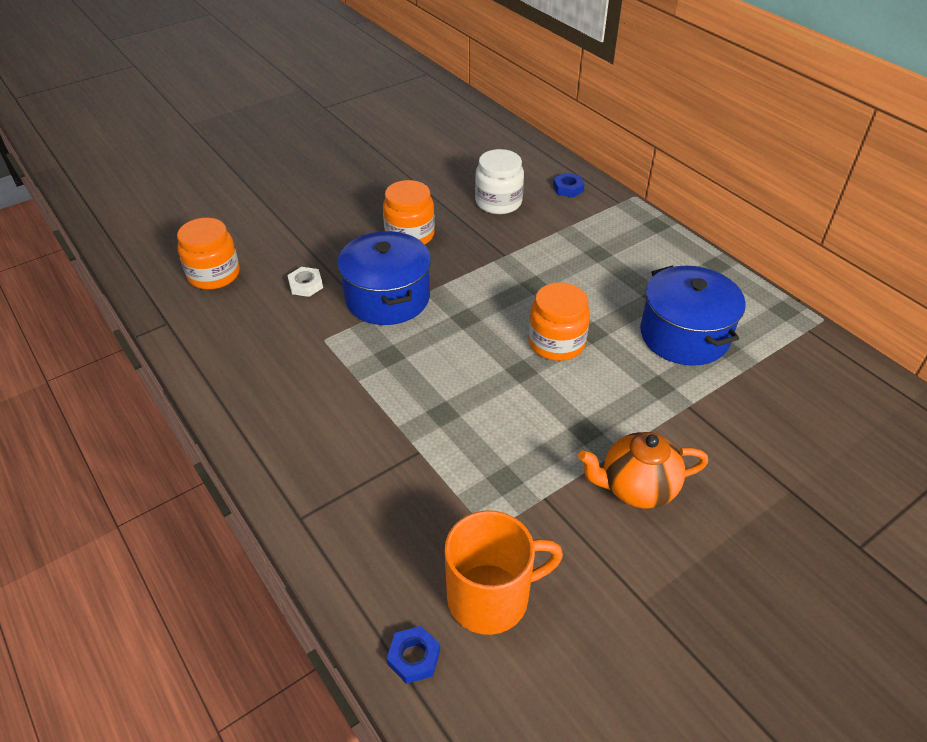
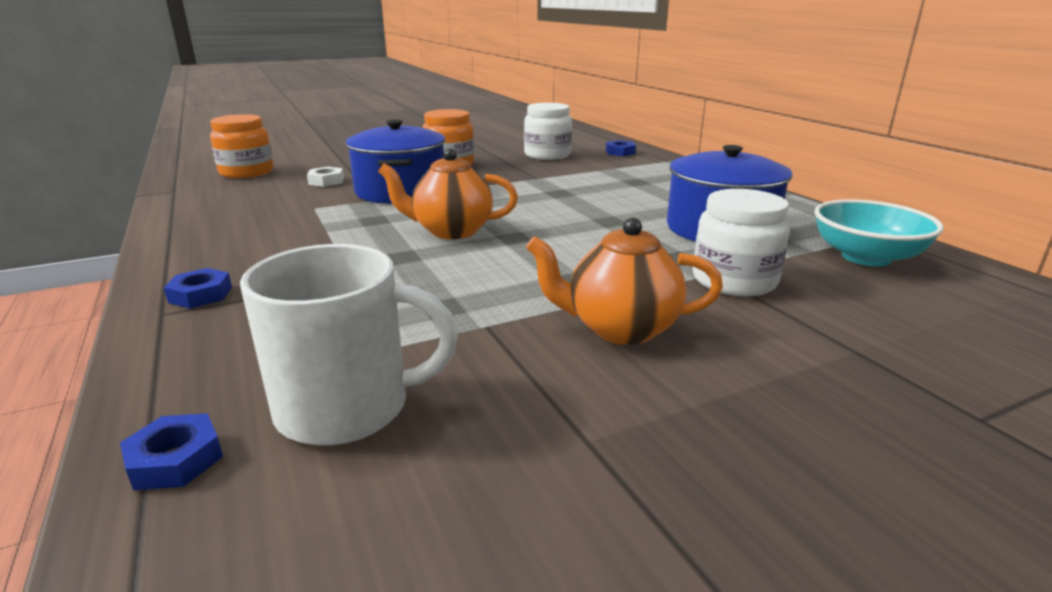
camera: 10 degrees right, 20 degrees down
(313, 490) = (201, 295): none -> blue nut
(465, 367) = (451, 231): none -> orange teapot
(491, 597) = (347, 408): orange mug -> white mug
(556, 343) = (565, 224): orange jar -> none
(704, 414) = (734, 281): none -> white jar
(797, 367) = (866, 257): none -> turquoise bowl

